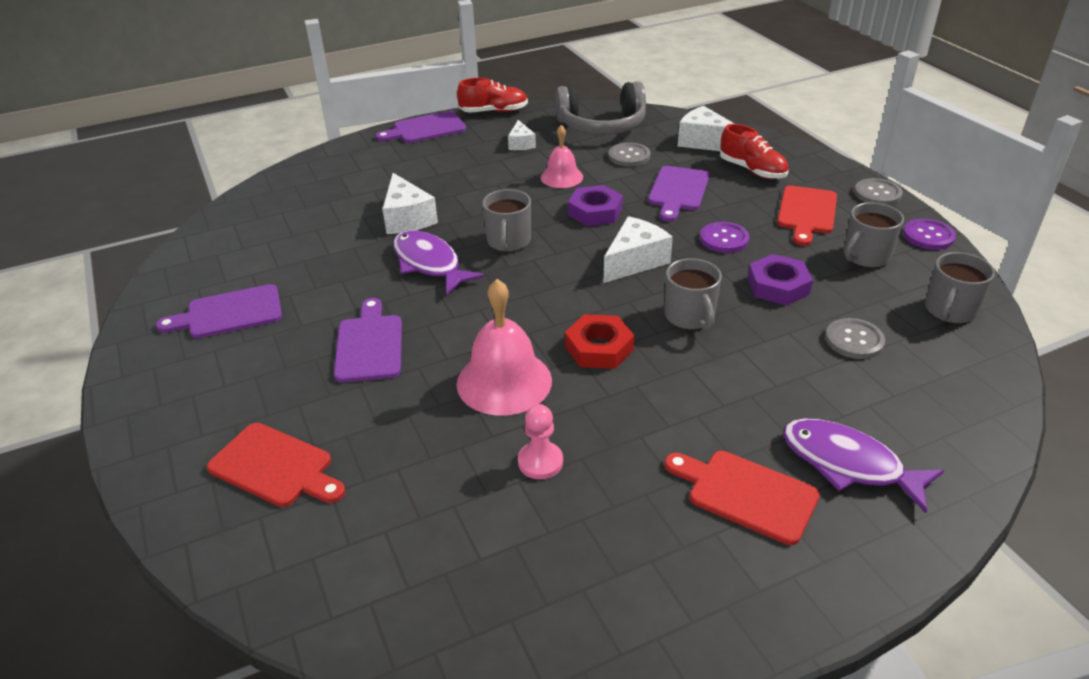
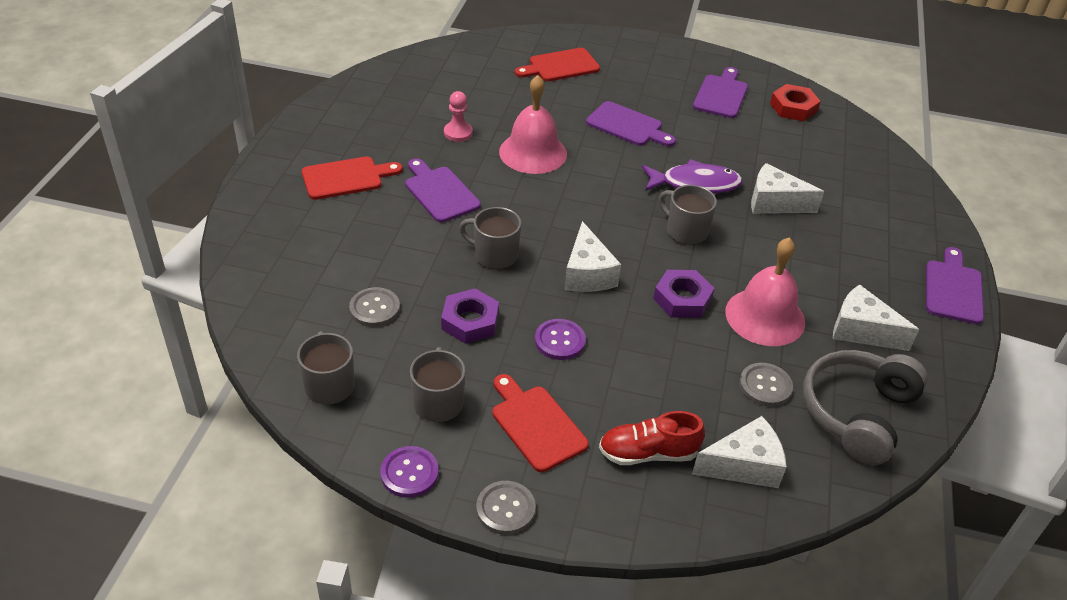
camera: 125 degrees right, 5 degrees up
(493, 111) = (963, 355): red shoe -> none
(521, 144) = (862, 330): white cheese -> white cheese, size x1.69
(561, 177) = (765, 316): pink bell -> pink bell, size x1.64
(599, 348) = (515, 200): red nut -> red nut (793, 108)
(678, 191) = (663, 370): purple cutting board -> purple cutting board (440, 192)
(848, 464) = (308, 223): purple fish -> none

